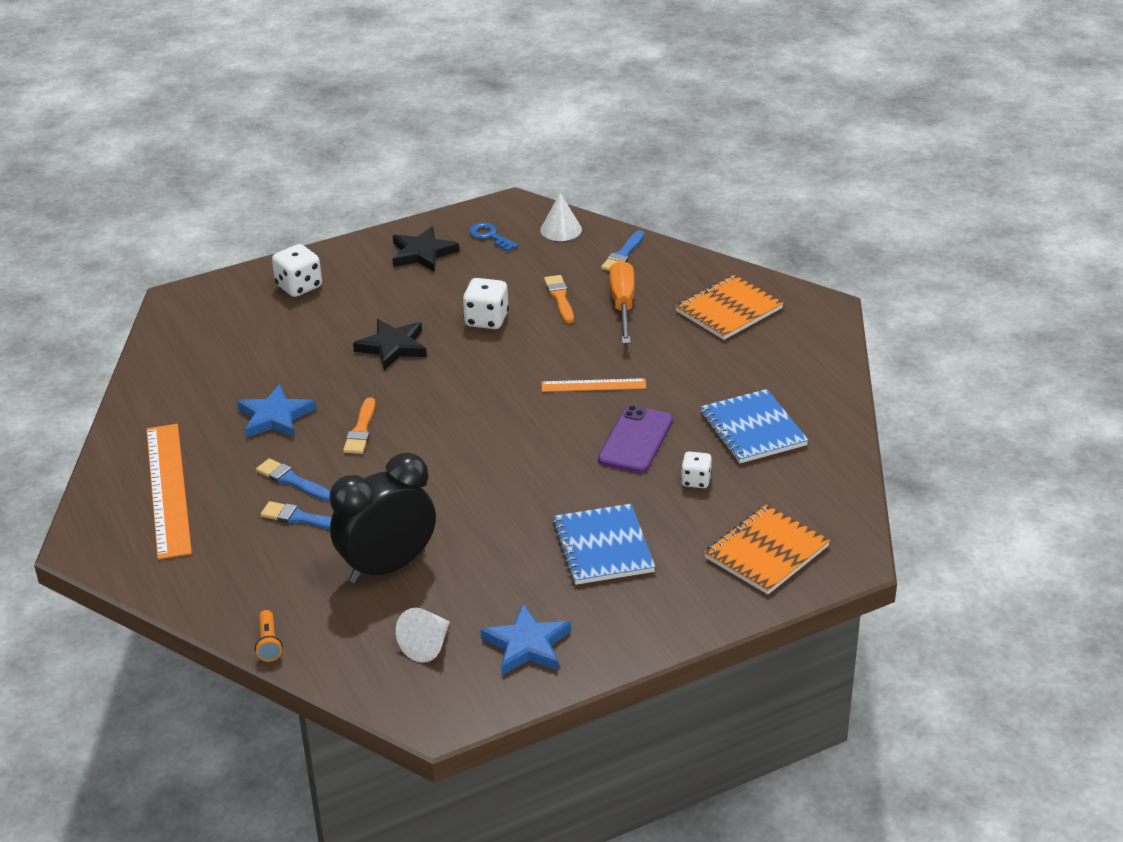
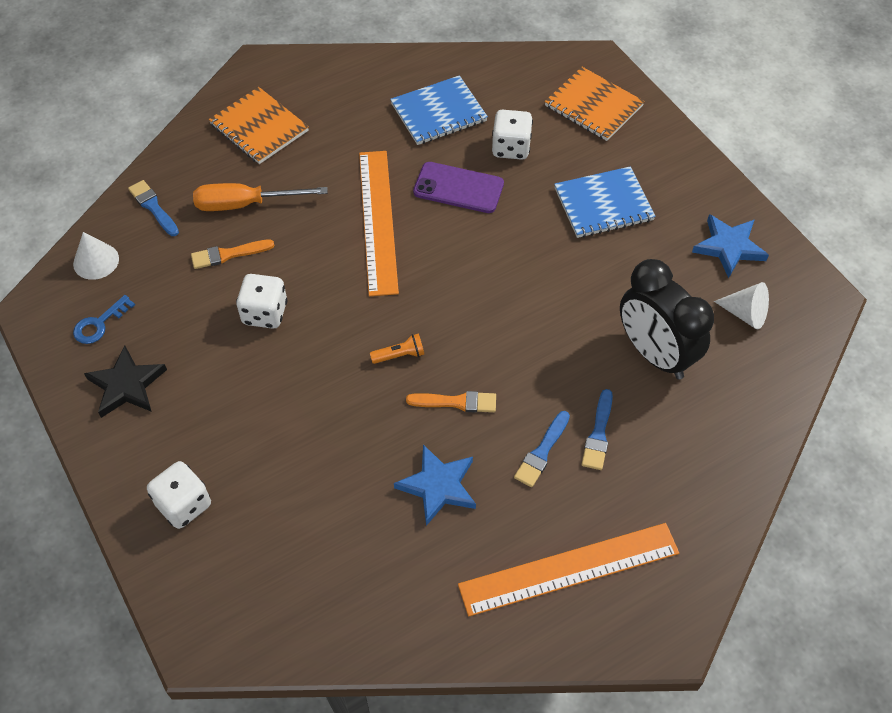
camera: 95 degrees left, 20 degrees up
(269, 643) = (771, 432): orange flashlight -> orange flashlight (400, 355)
(392, 347) = (311, 392): black star -> none
(593, 385) = (378, 221): orange ruler -> orange ruler, size x1.87
(623, 254) = (153, 207): blue brush -> blue brush turned 150 degrees counterclockwise
(696, 481) = (511, 148): white dice -> white dice, size x1.57

